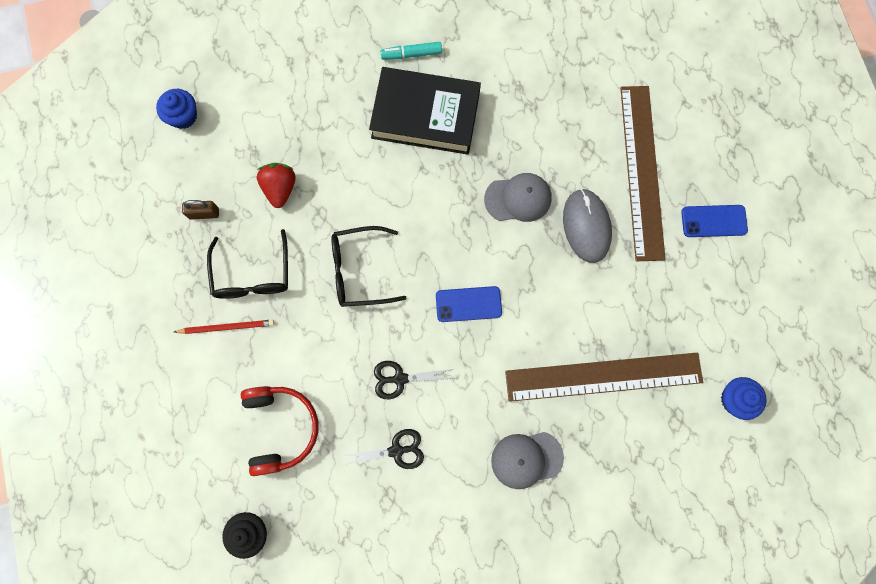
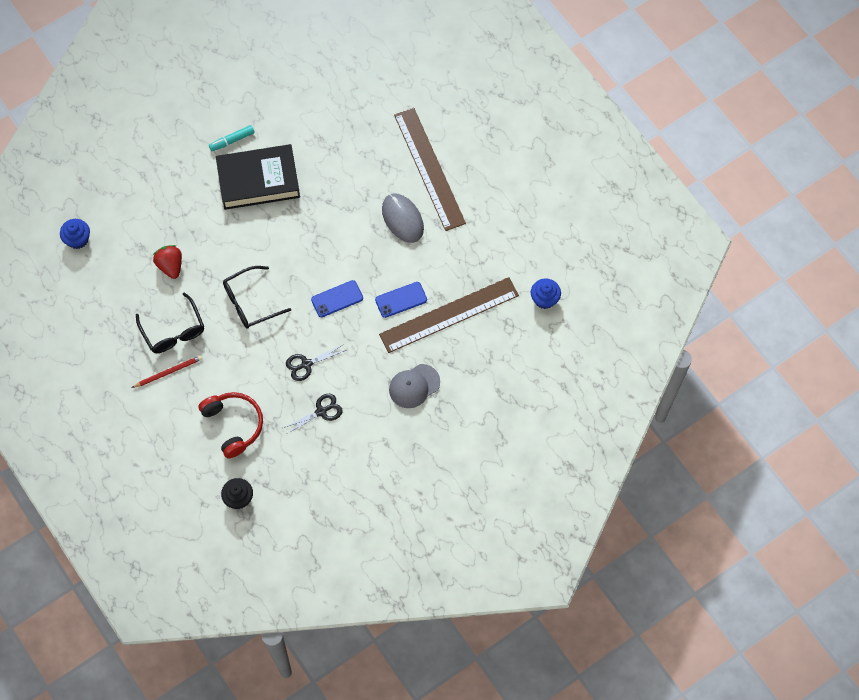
camera: 20 degrees left, 10 degrees down
(204, 213) = (121, 301): brown padlock -> none
(518, 198) = (347, 216): grey cap -> none
(713, 221) = (491, 186): blue phone -> blue phone (401, 300)

